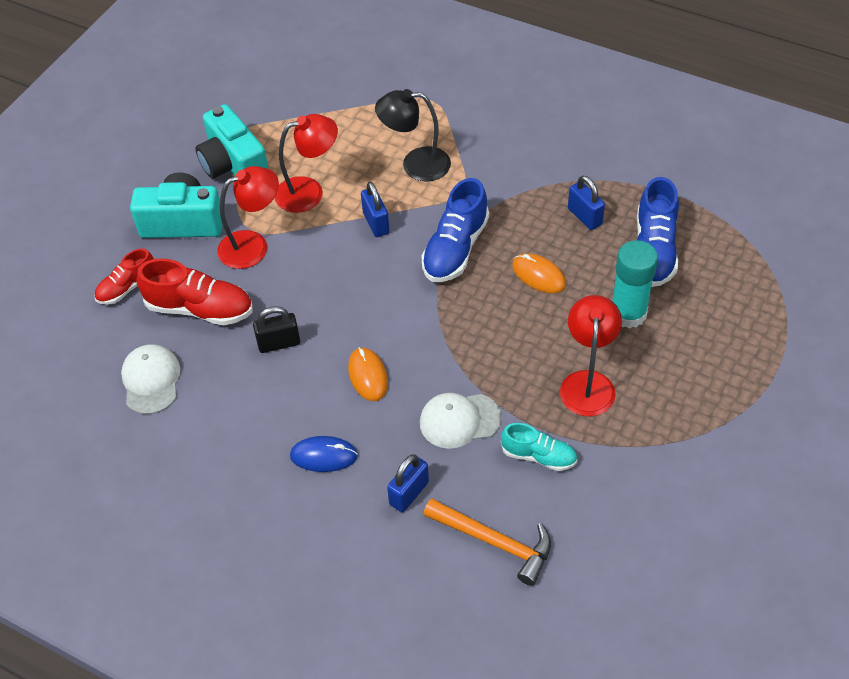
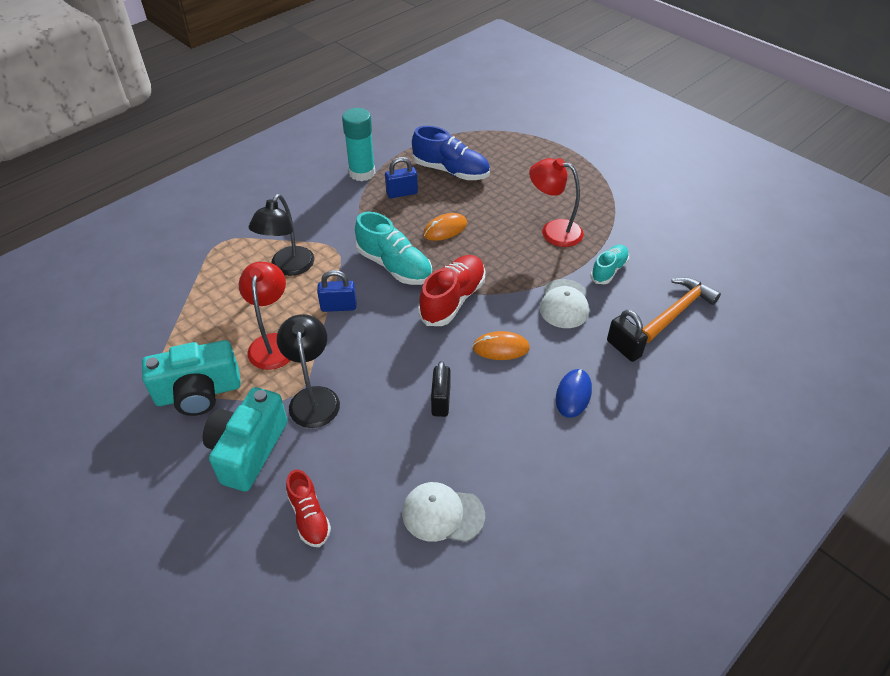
camera: 75 degrees left, 5 degrees down
(200, 309) = (371, 455): red shoe -> red shoe (453, 300)
(253, 245) = (313, 398): red lamp -> black lamp
(409, 493) = (623, 348): blue padlock -> black padlock
(455, 249) = (394, 266): blue shoe -> turquoise shoe
(628, 313) = (501, 197): turquoise glue stick -> turquoise glue stick (362, 173)

